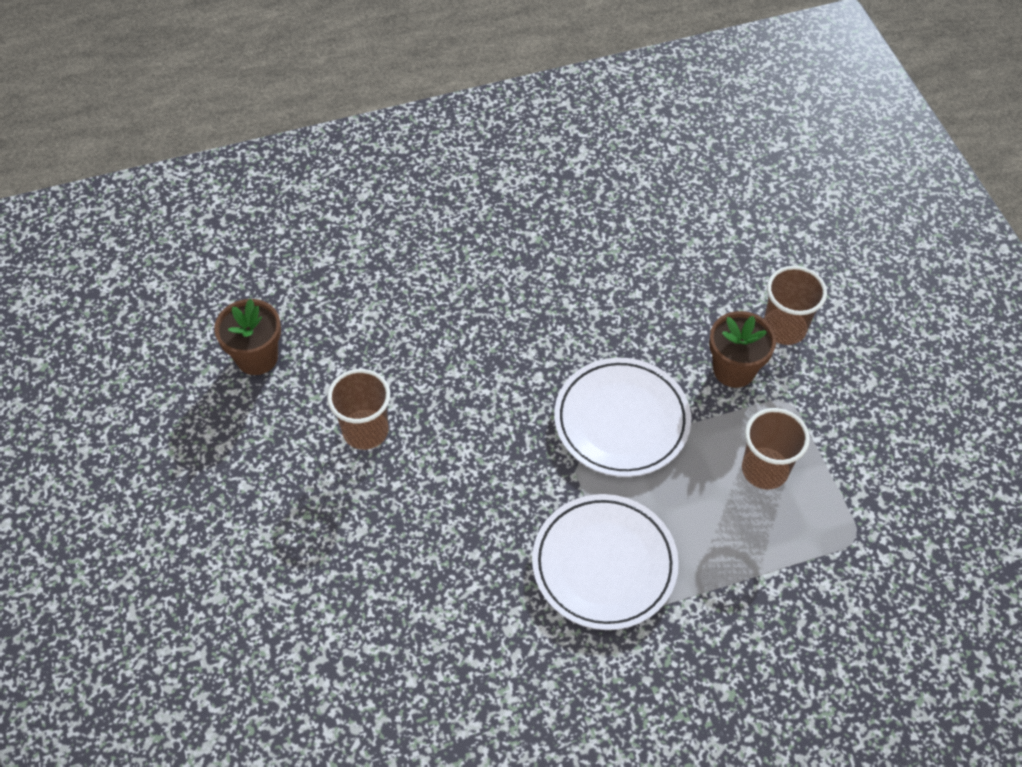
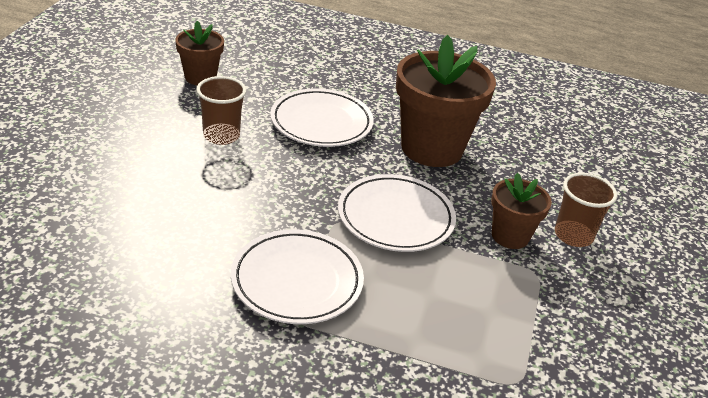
camera: 30 degrees right, 20 degrees down
(444, 337) = (321, 123): none -> white plate
(578, 297) = (431, 148): none -> brown flower pot
(764, 470) = (478, 300): brown cup -> none

